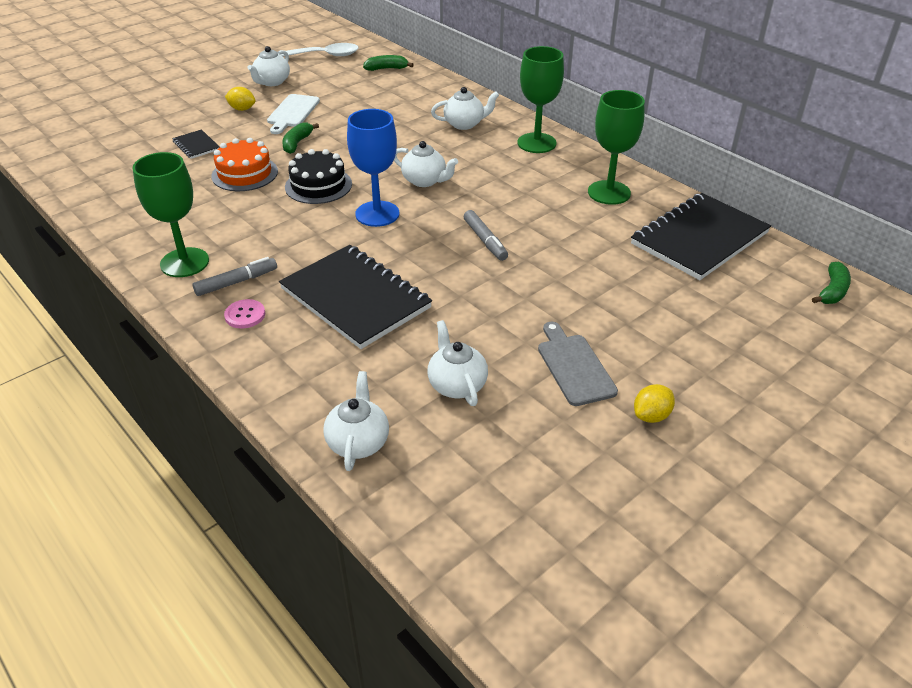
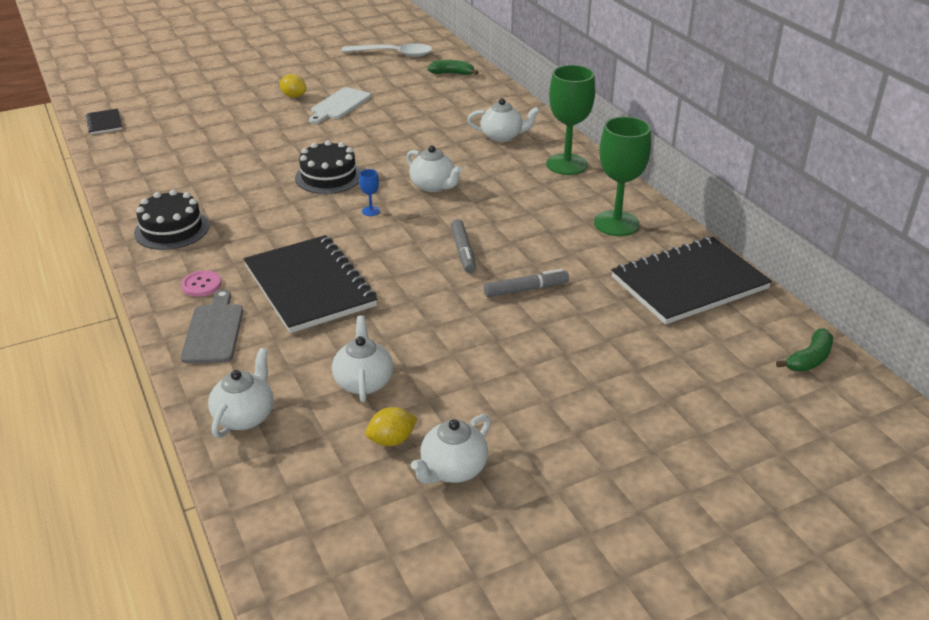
camera: 15 degrees right, 5 degrees down
(184, 262) = (172, 229): green goblet -> black cake
(196, 145) = (235, 125): black notebook -> black notebook (104, 123)
(236, 282) = (209, 254): grey marker -> grey marker (526, 289)
(244, 173) = (266, 156): orange cake -> none
(272, 82) = (334, 74): white teapot -> white teapot (453, 469)
(297, 143) = (329, 134): green banana -> none
(377, 214) = (371, 211): blue goblet -> blue goblet, size x0.41
(574, 366) = (488, 385): grey cutting board -> grey cutting board (214, 330)
(651, 416) = (541, 446): yellow lemon -> yellow lemon (392, 440)

